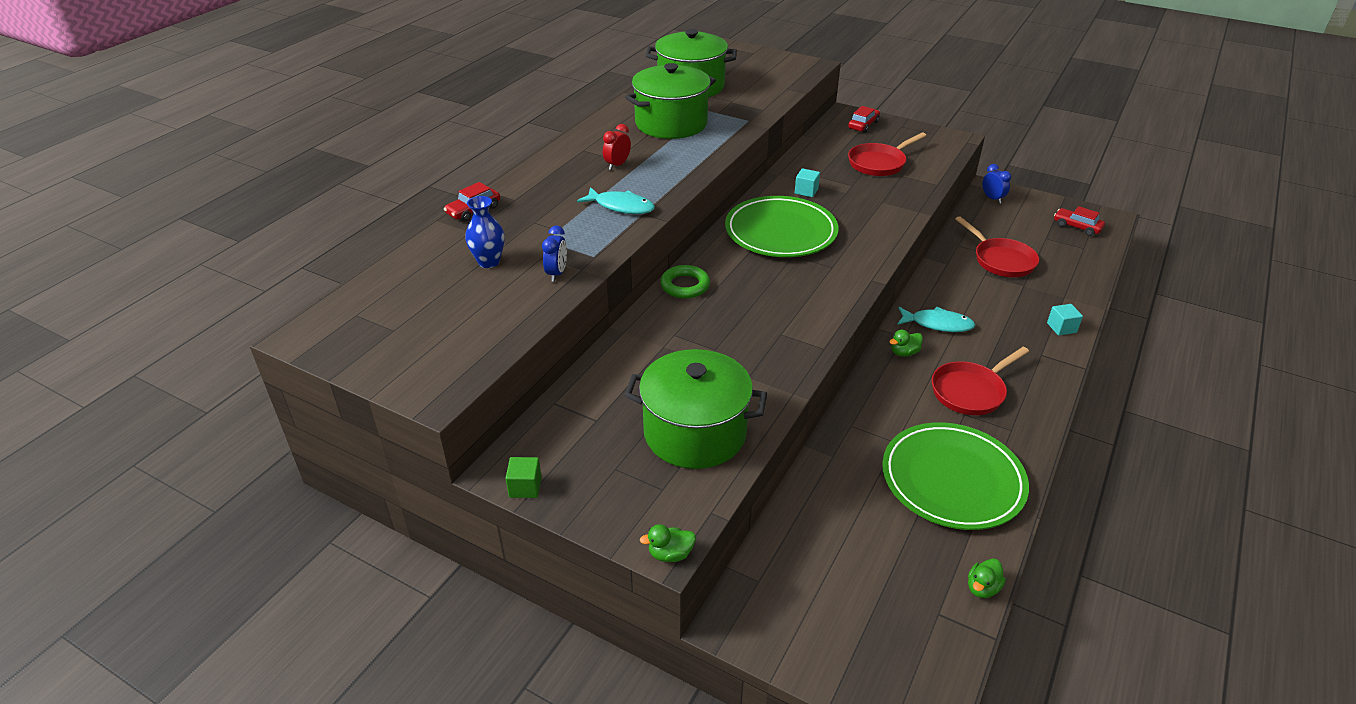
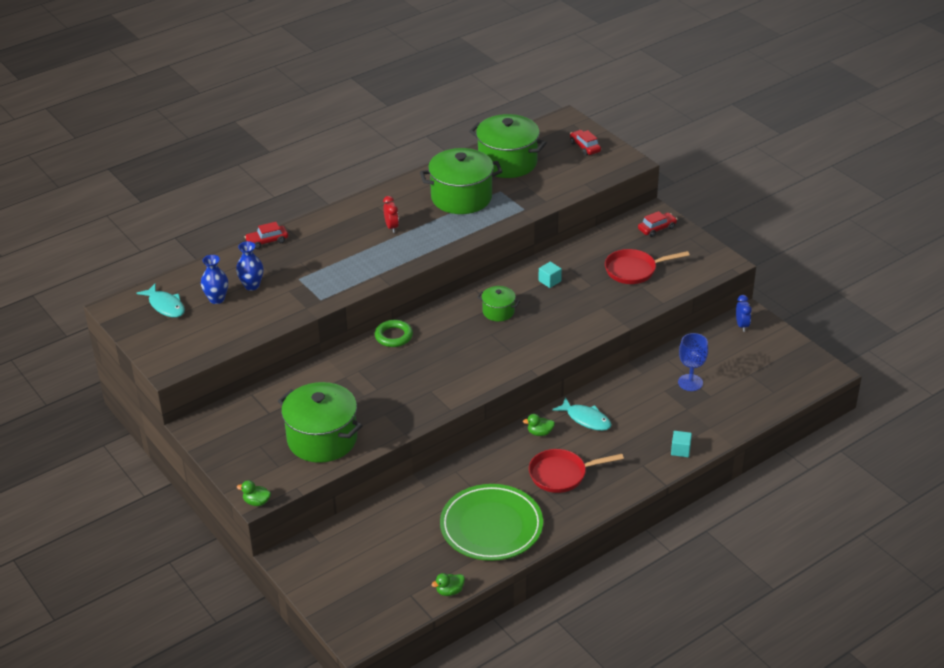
camera: 25 degrees right, 0 degrees up
(451, 288) = (217, 299): none -> blue vase
(525, 487) = (202, 440): green cube -> none
(557, 273) = (288, 306): blue clock -> none
(617, 165) = (391, 227): red clock -> red clock turned 105 degrees clockwise
(621, 206) = (367, 264): turquoise fish -> turquoise fish (165, 306)
(780, 232) = (498, 312): green plate -> green pot
(1001, 260) = (690, 382): red pan -> blue goblet
(1077, 227) = (789, 372): red car -> red car (585, 147)

